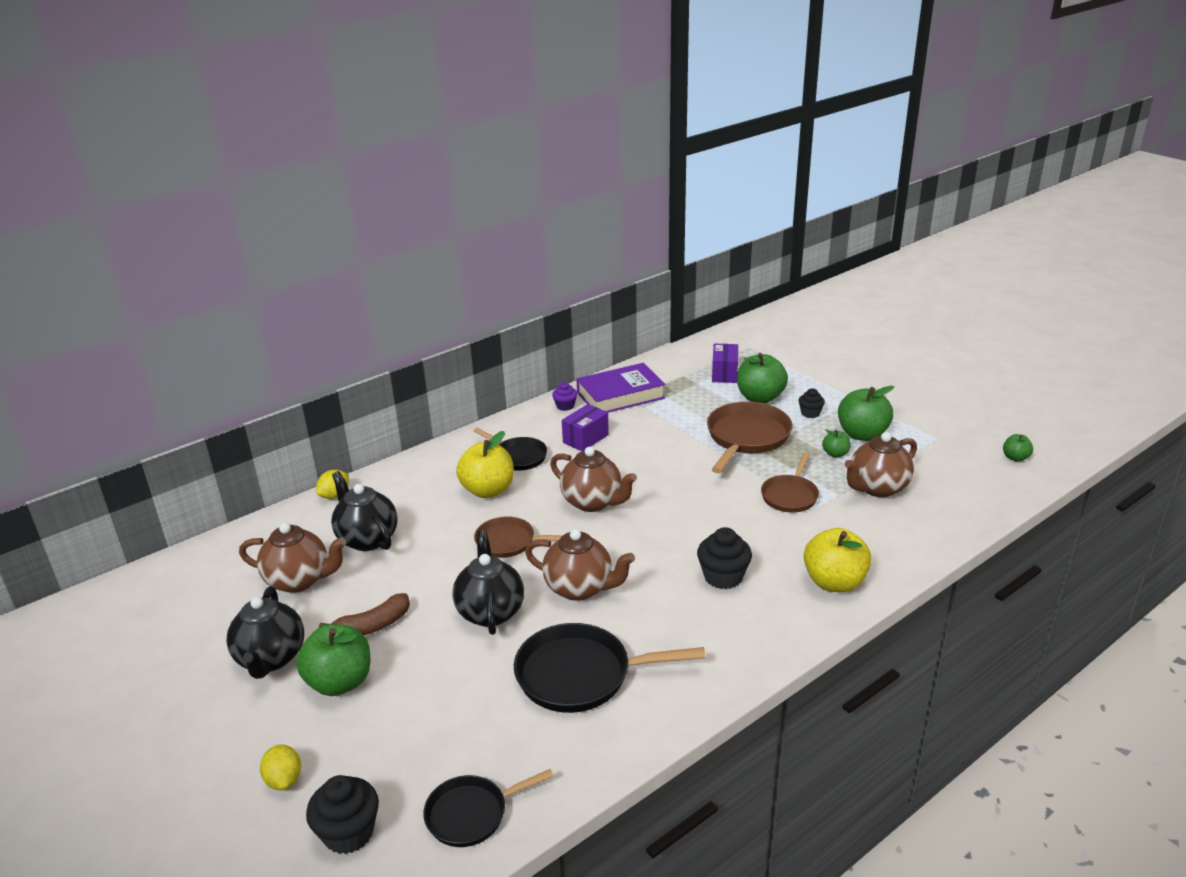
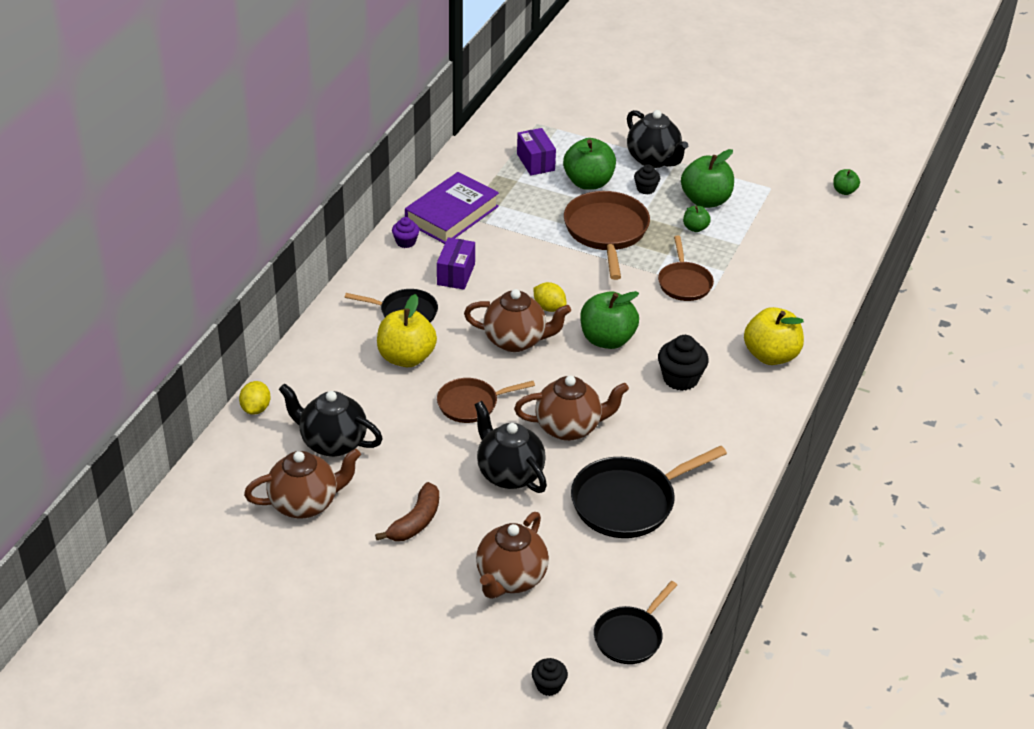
camera: 30 degrees left, 10 degrees up
(271, 658) = (350, 581): black teapot -> black teapot (653, 160)
(284, 780) = (460, 669): yellow lemon -> yellow lemon (549, 307)
(339, 682) = (432, 578): green apple -> green apple (607, 339)
(348, 833) = (548, 685): black cupcake -> black cupcake, size x0.60
(877, 488) = (751, 254): brown teapot -> brown teapot (510, 578)

